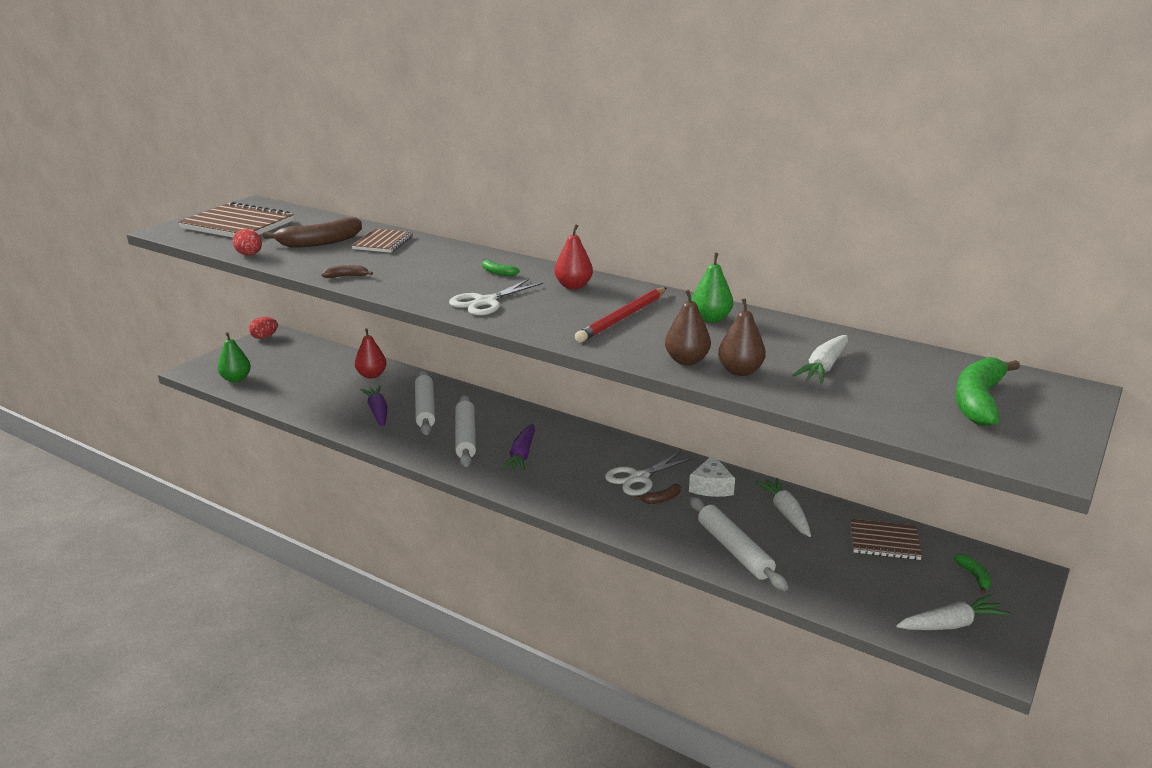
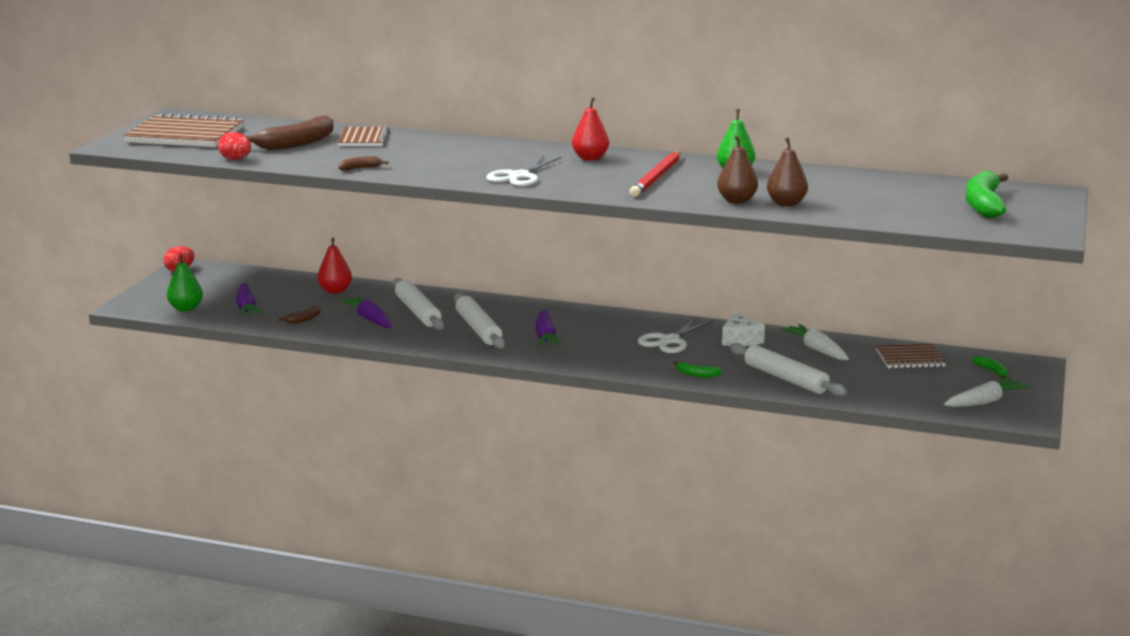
camera: 15 degrees left, 5 degrees down
(285, 385) = (246, 308): none -> purple carrot
(497, 272) = (507, 154): green banana -> green banana (696, 374)
(661, 499) = (700, 353): brown banana -> brown banana (303, 319)
(824, 367) = (852, 195): white carrot -> none

